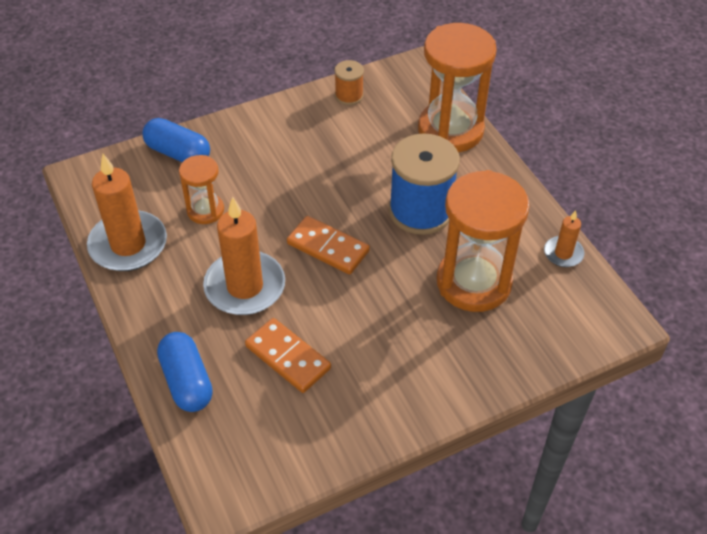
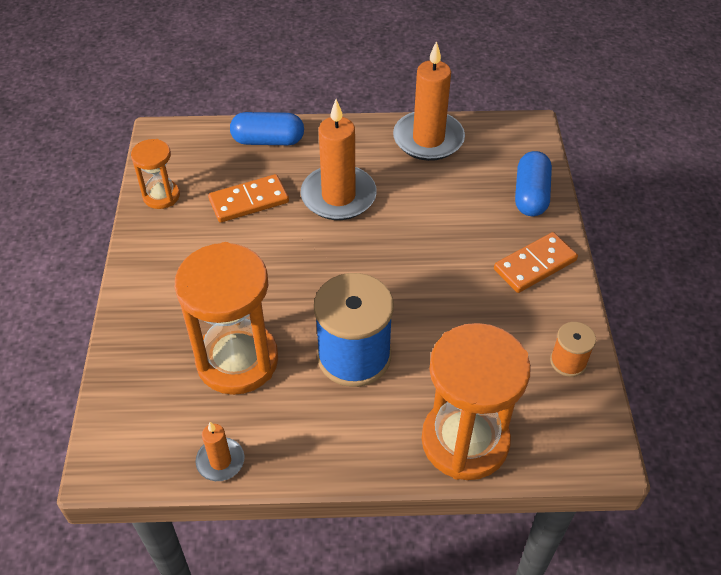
camera: 115 degrees right, 0 degrees up
(178, 153) = (531, 195): blue capsule -> blue capsule turned 45 degrees counterclockwise
(205, 210) = (443, 195): orange hourglass -> orange hourglass (161, 196)
(328, 247) = (349, 264): orange domino -> orange domino (535, 265)

